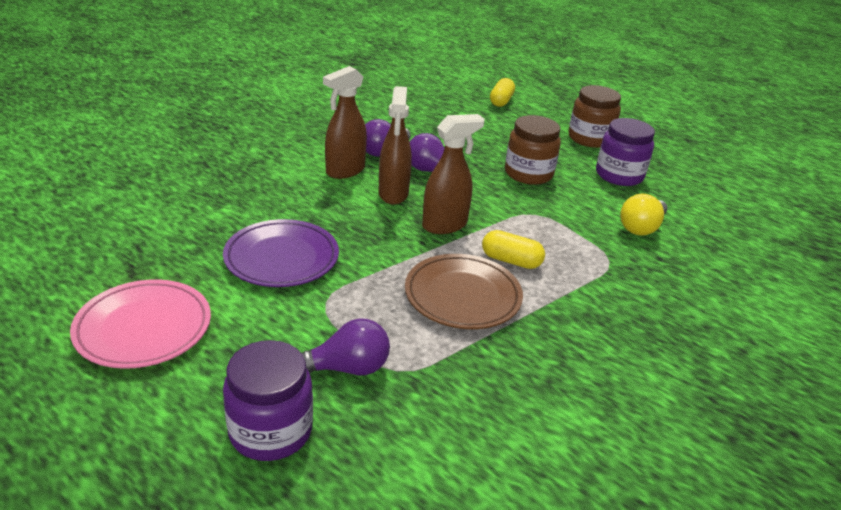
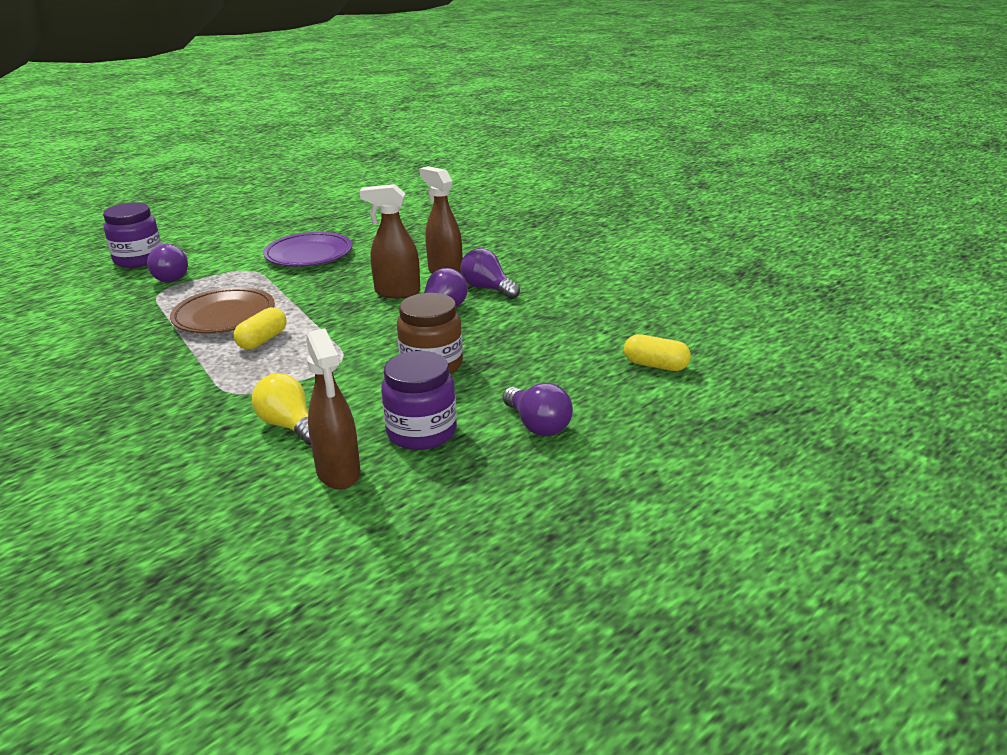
camera: 100 degrees right, 5 degrees down
(144, 328) = (251, 225): pink plate -> none
(445, 225) = (334, 313): brown spray bottle -> brown spray bottle (338, 473)
(589, 139) = (538, 425): brown jar -> purple light bulb

